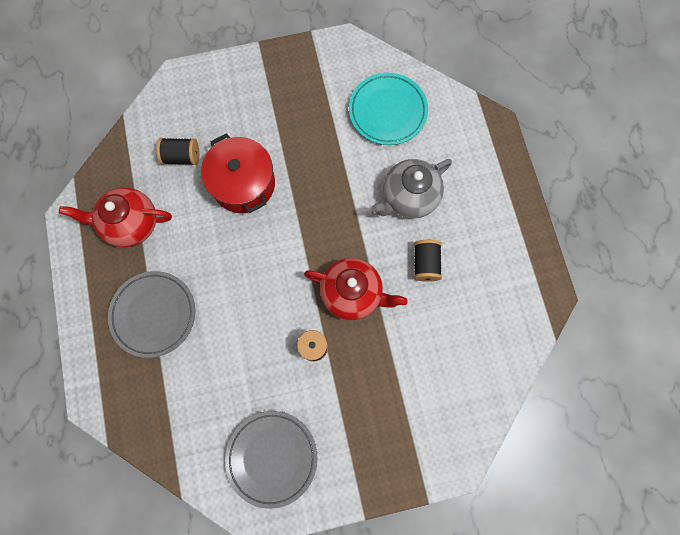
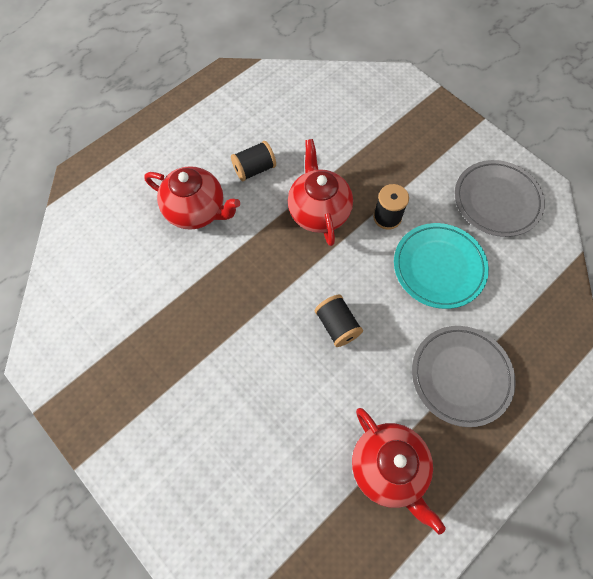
camera: 120 degrees left, 10 degrees down
(182, 157) = (277, 463): black spool -> black spool (337, 325)
(243, 184) = (270, 372): red pot -> none
(387, 111) = (108, 274): turquoise plate -> turquoise plate (439, 267)
(408, 197) = (196, 211): grey teapot -> red teapot

